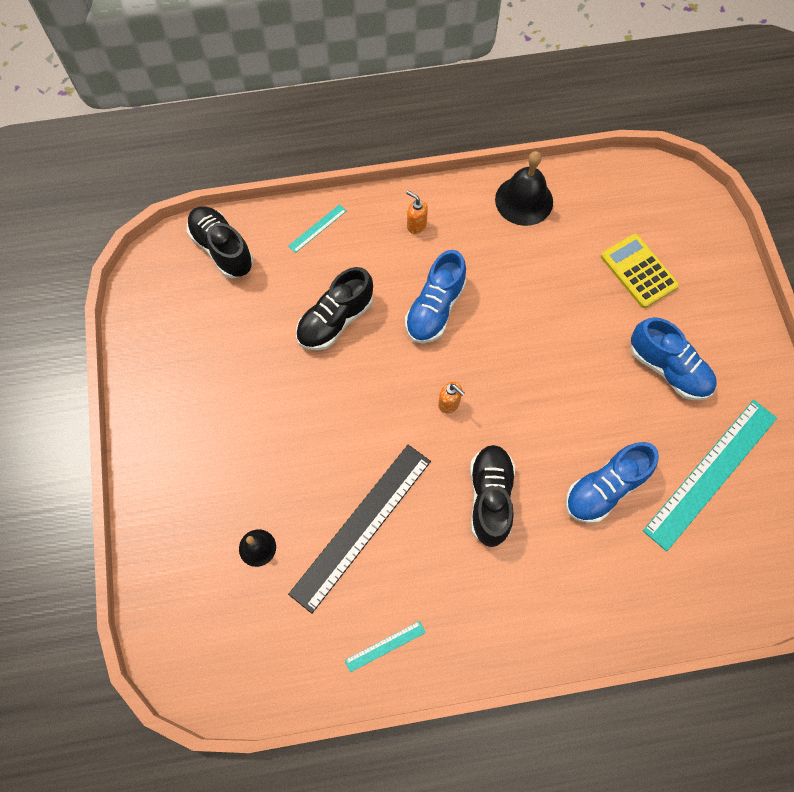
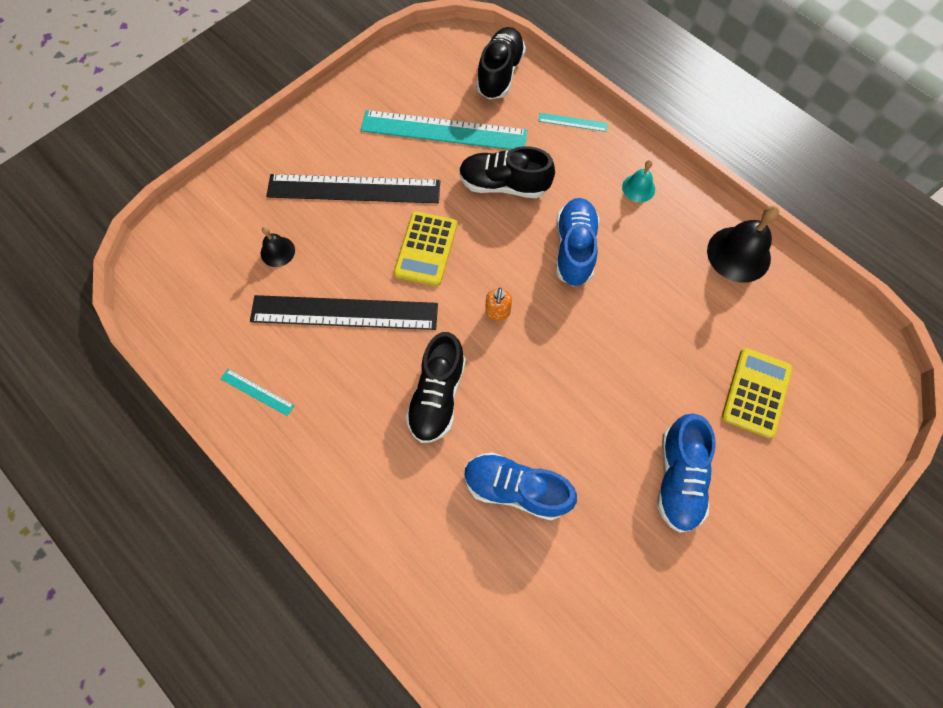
camera: 55 degrees right, 0 degrees up
(243, 443) = (354, 189): none -> black ruler
(350, 421) = (426, 249): none -> yellow calculator
(416, 225) = (638, 188): orange soap dispenser -> turquoise bell
(435, 309) = (574, 249): blue shoe -> blue shoe turned 105 degrees clockwise
(490, 498) = (437, 396): black shoe -> black shoe turned 135 degrees clockwise
(711, 473) = (603, 580): turquoise ruler -> turquoise ruler (444, 131)

